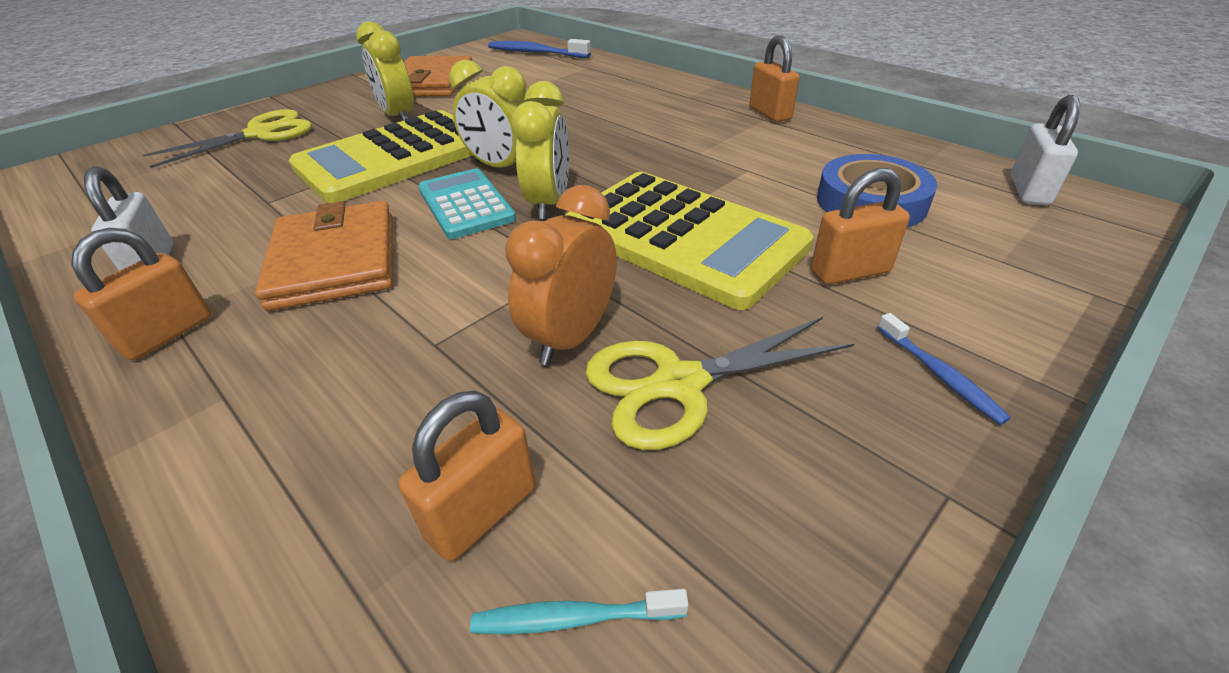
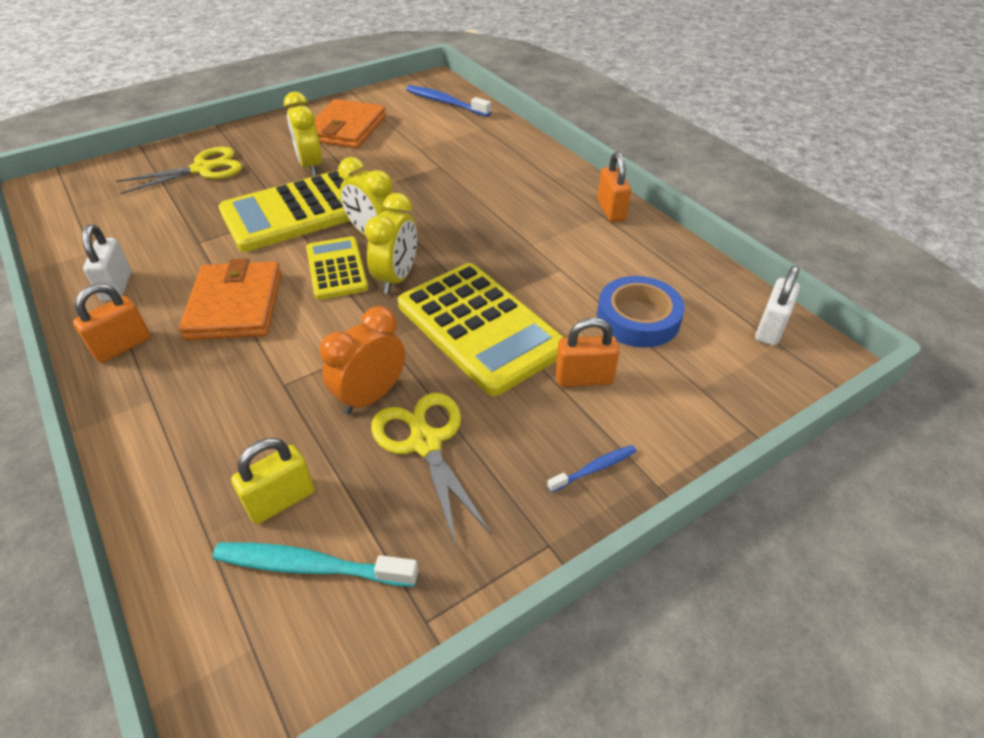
camera: 10 degrees right, 5 degrees up
(466, 204) = (336, 269): turquoise calculator -> yellow calculator
(482, 512) = (281, 500): orange padlock -> yellow padlock
(573, 618) = (310, 566): turquoise toothbrush -> turquoise toothbrush, size x1.80
(680, 384) = (425, 443): yellow scissors -> yellow scissors turned 75 degrees clockwise
(940, 375) = (594, 468): blue toothbrush -> blue toothbrush turned 105 degrees counterclockwise

